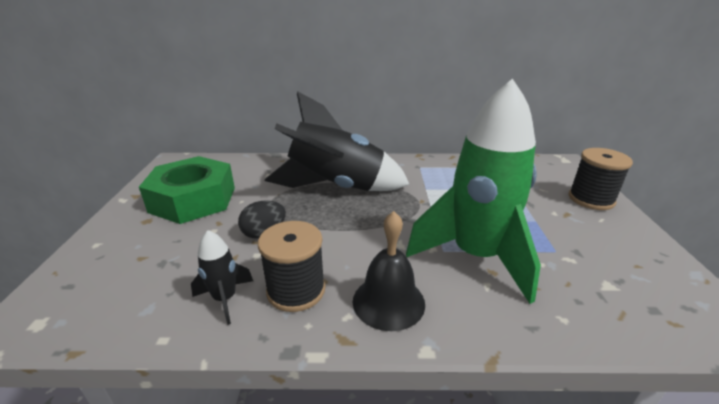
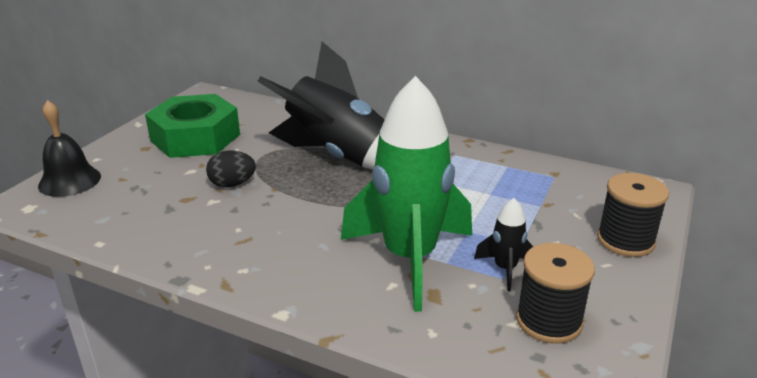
camera: 25 degrees right, 0 degrees up
(225, 299) = (161, 228): black rocket -> black rocket (505, 269)
(296, 290) = (219, 238): black spool -> black spool (549, 321)
(388, 302) = (287, 270): black bell -> black bell (69, 181)

